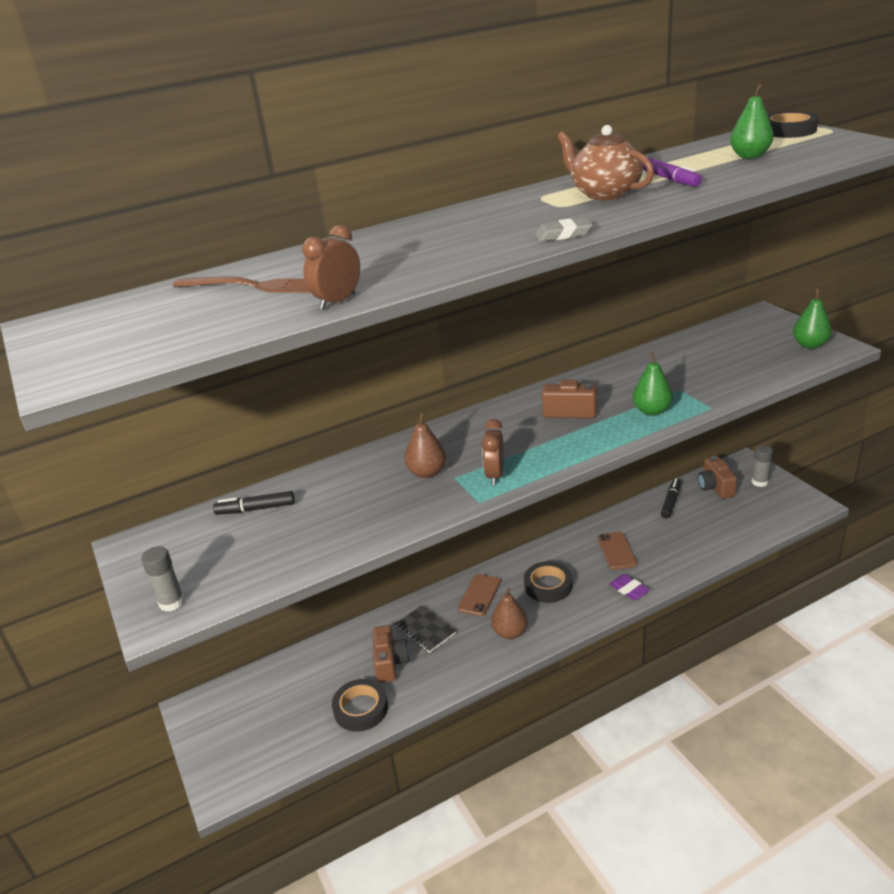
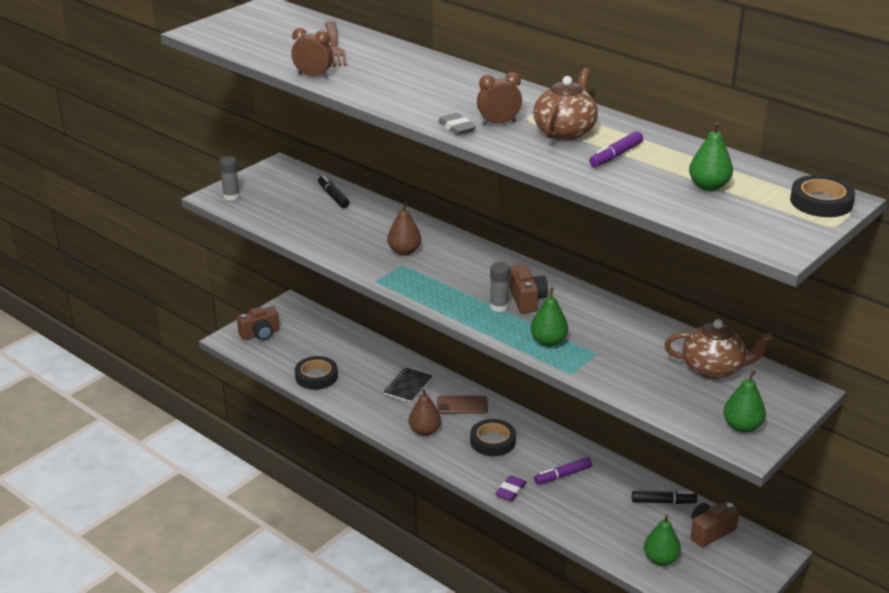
camera: 65 degrees right, 0 degrees up
(390, 663) = (366, 378): brown camera -> brown camera (260, 334)
(495, 475) = (412, 281): brown clock -> brown clock (498, 123)
(616, 551) = (563, 475): brown phone -> purple marker
(721, 342) = (714, 369): none -> brown teapot
(745, 521) = (660, 559): none -> green pear
(759, 482) = (742, 566): grey glue stick -> grey glue stick (499, 306)

